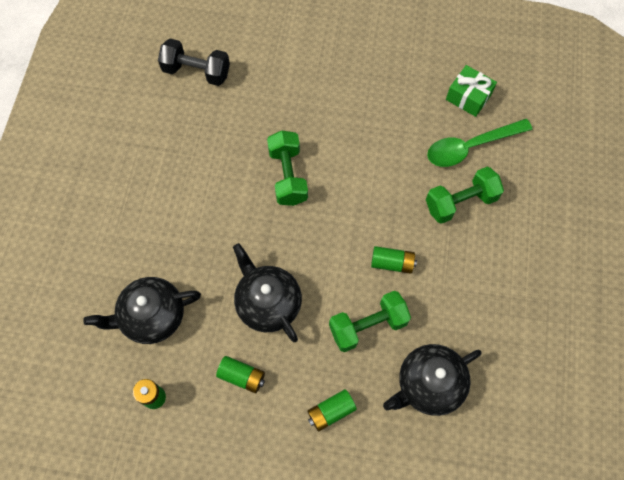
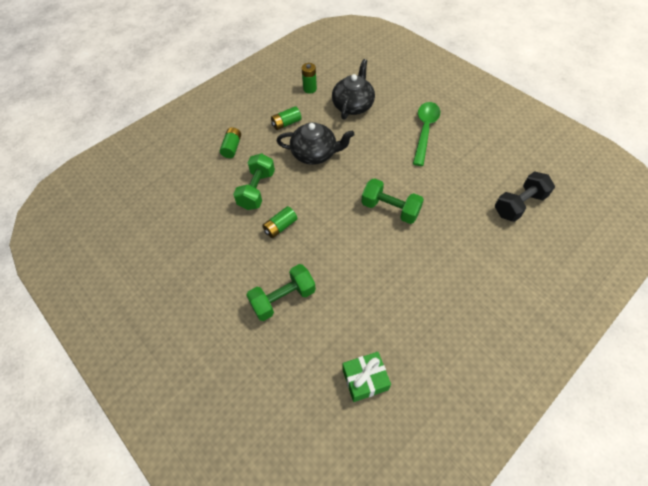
camera: 130 degrees right, 10 degrees down
(428, 384) = (198, 197): black teapot -> none
(460, 202) = (283, 298): green dumbbell -> green dumbbell turned 45 degrees clockwise
(470, 147) = (319, 342): green spoon -> green spoon (425, 131)

